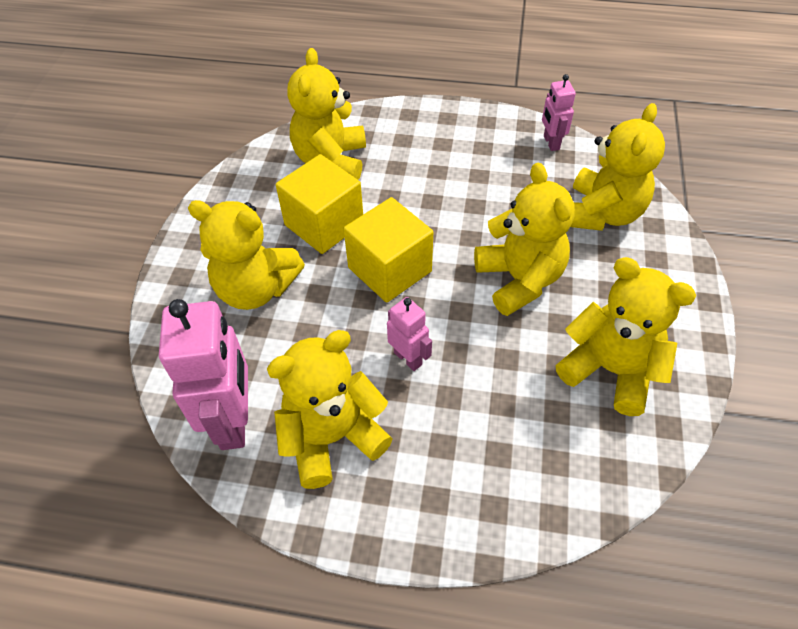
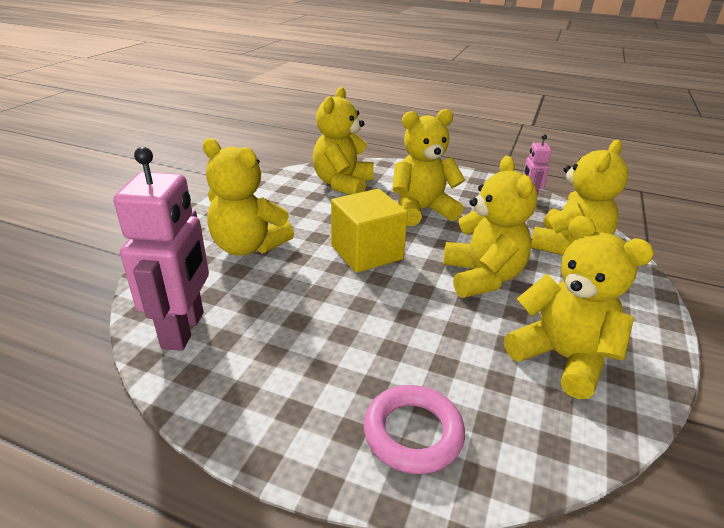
camera: 10 degrees right, 20 degrees down
(324, 224) = (322, 218): yellow cube -> none
(332, 437) = (268, 359): yellow teddy bear -> yellow teddy bear (421, 210)
(408, 358) = (362, 314): pink robot -> none
(490, 487) = (413, 433): none -> pink ring

